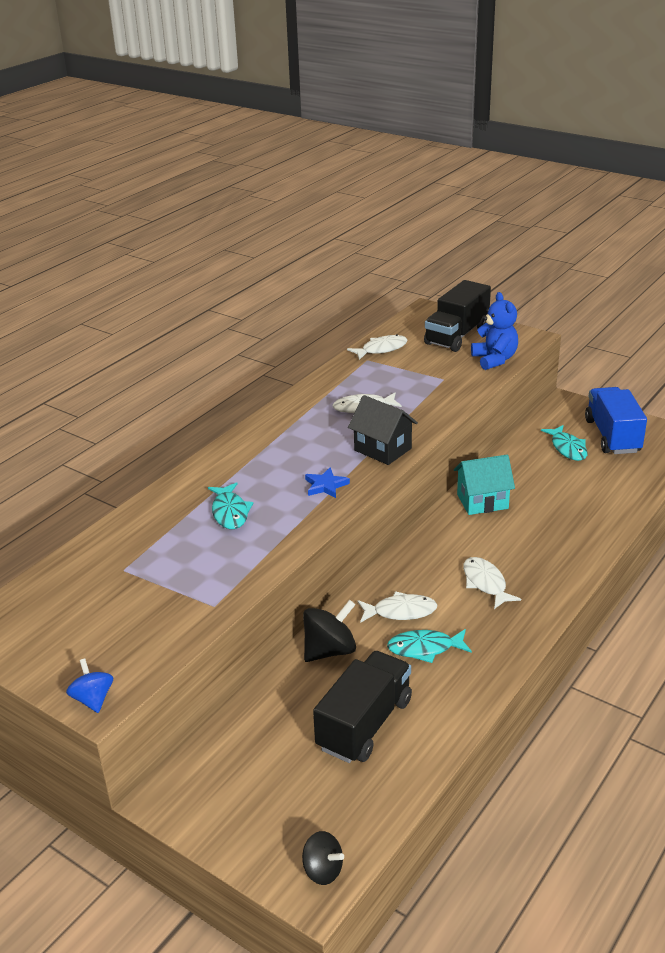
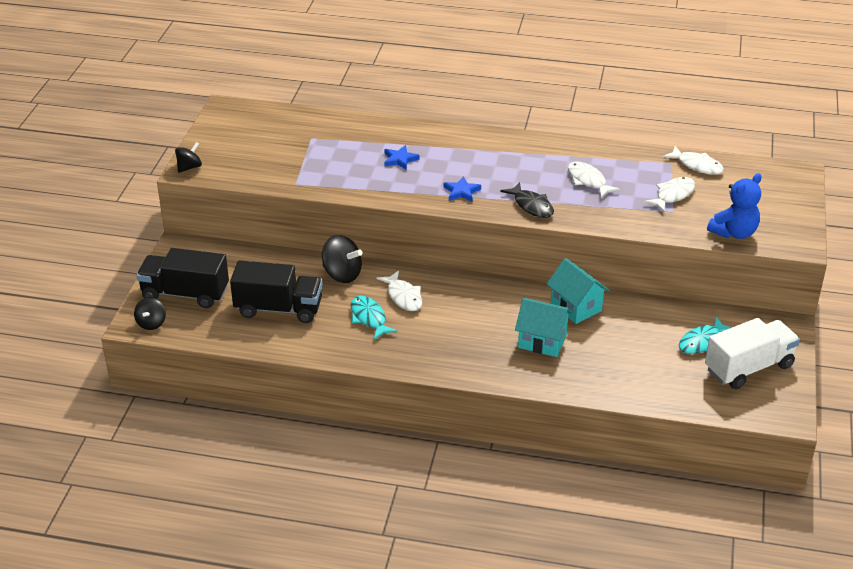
camera: 65 degrees right, 5 degrees up
(93, 699) = (189, 167): blue spinning top -> black spinning top
(230, 512) = (400, 159): turquoise fish -> blue star
(383, 449) = (531, 206): black house -> black fish
(457, 336) = (762, 201): black truck -> black truck (185, 294)
(485, 583) = (464, 332): white fish -> white fish (673, 195)
(525, 536) = (542, 341): none -> turquoise house
(612, 436) = (748, 368): blue truck -> white truck

